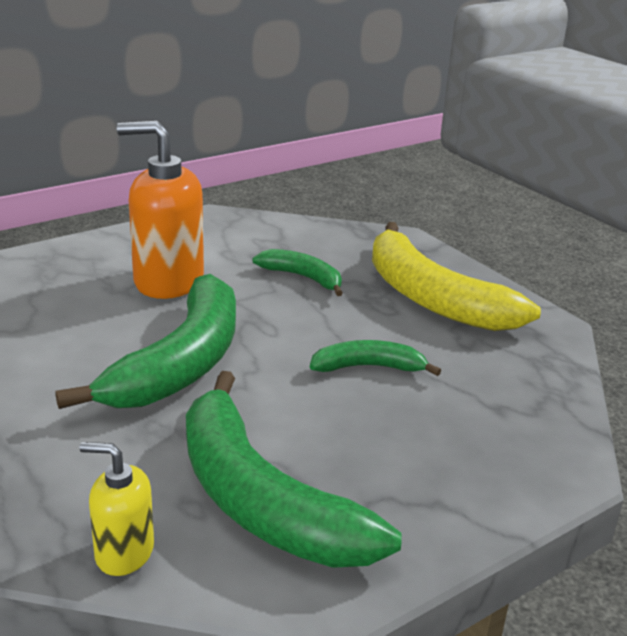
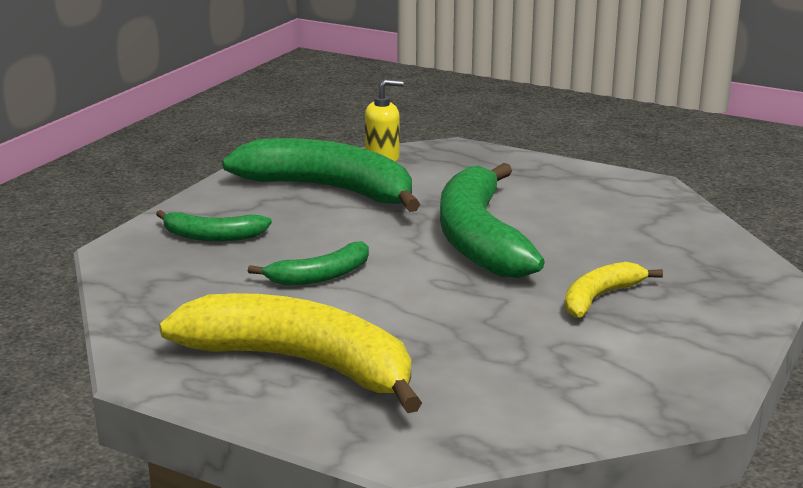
camera: 155 degrees right, 5 degrees down
(168, 281) = (600, 298): orange soap dispenser -> yellow banana
(303, 278) = (471, 344): green banana -> green banana (212, 236)

